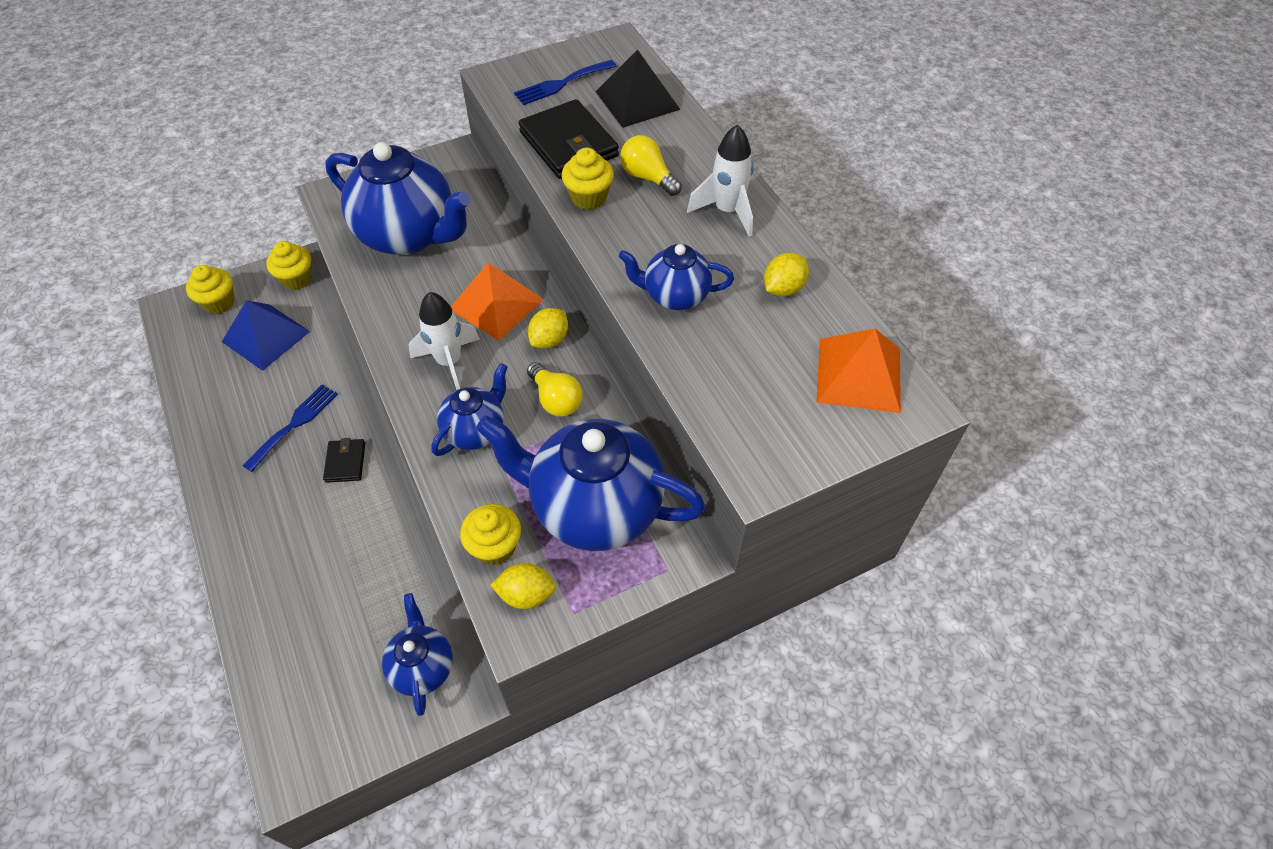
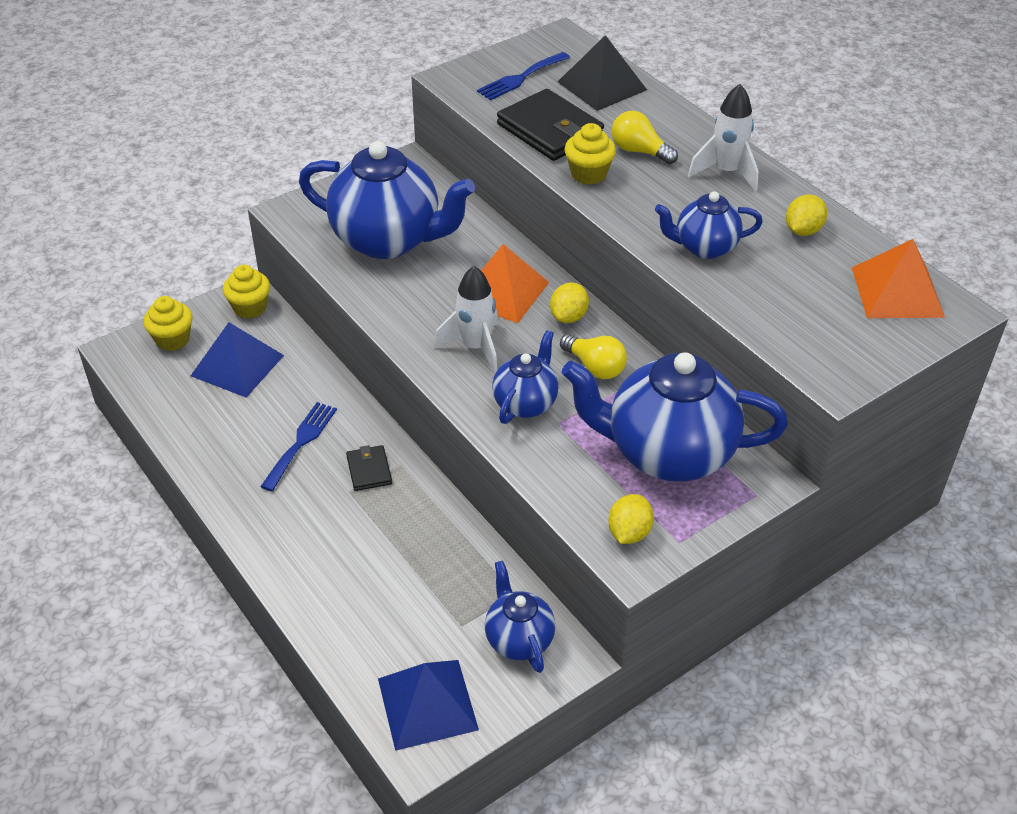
camera: 10 degrees left, 10 degrees down
(316, 723) = (427, 703): none -> blue pyramid
(495, 547) = (583, 497): yellow cupcake -> none
(526, 594) = (629, 533): yellow lemon -> yellow lemon turned 60 degrees counterclockwise

